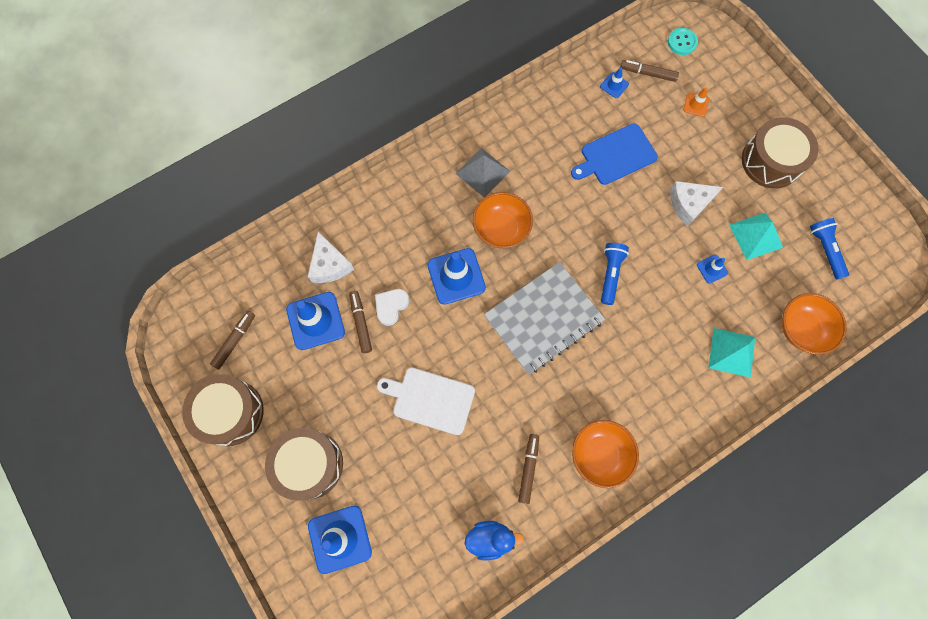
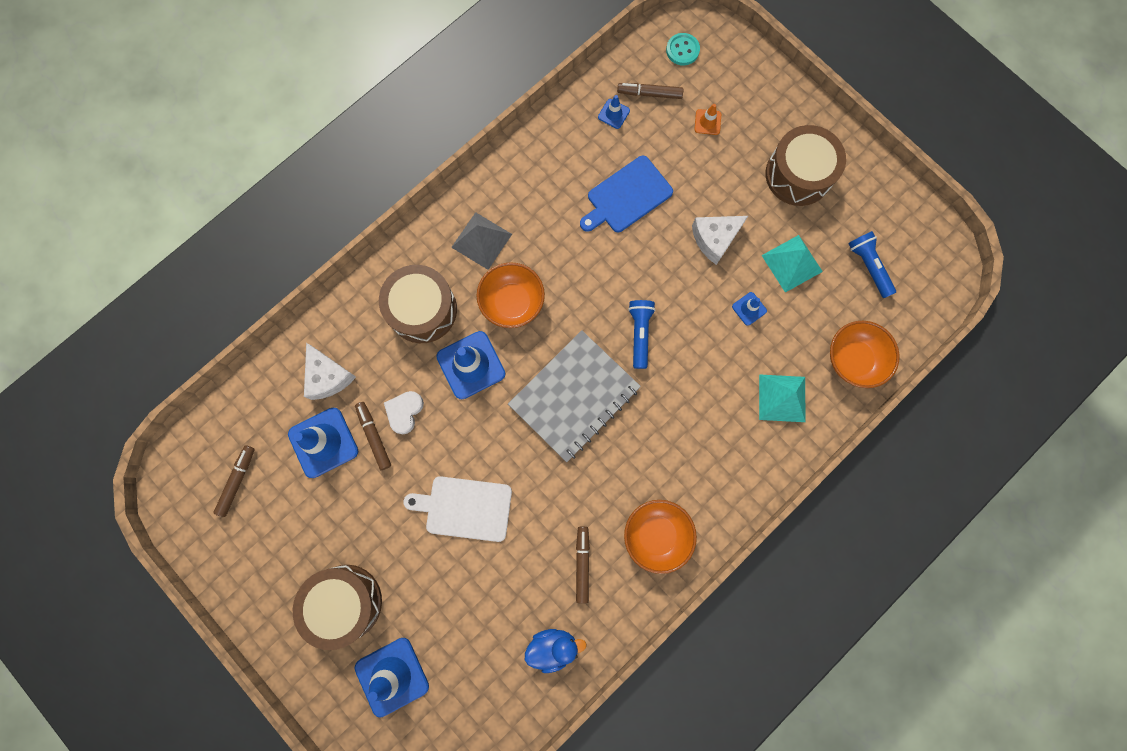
camera: 10 degrees left, 5 degrees up
(230, 412) = (247, 561): brown drum -> brown drum (422, 310)

